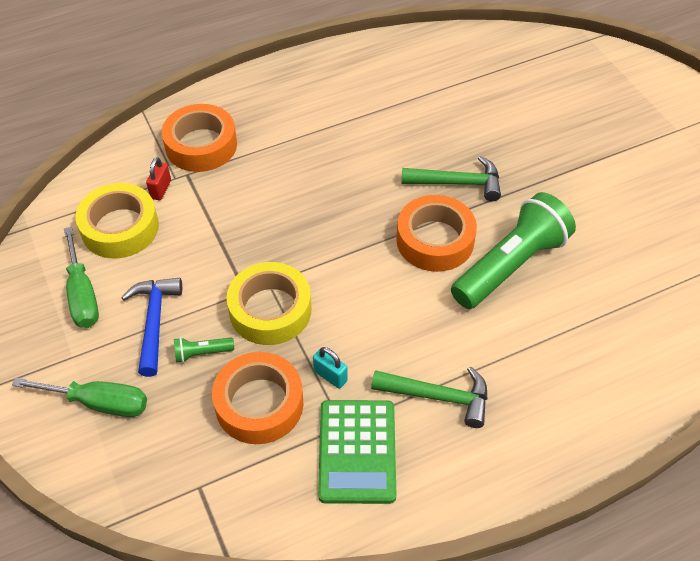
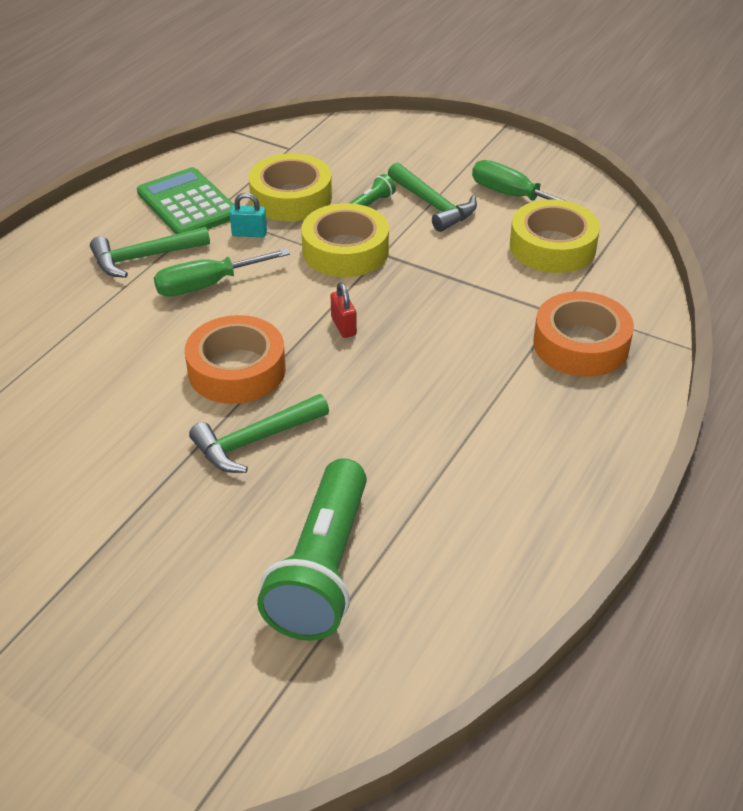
camera: 145 degrees right, 10 degrees down
(99, 403) = (411, 153): green screwdriver -> green screwdriver (207, 285)
(154, 322) = (433, 205): blue hammer -> green hammer
(161, 189) = (561, 289): red padlock -> red padlock (343, 326)
(259, 404) = (291, 197): orange tape -> yellow tape
(511, 265) = (137, 383): green flashlight -> green flashlight (322, 569)

